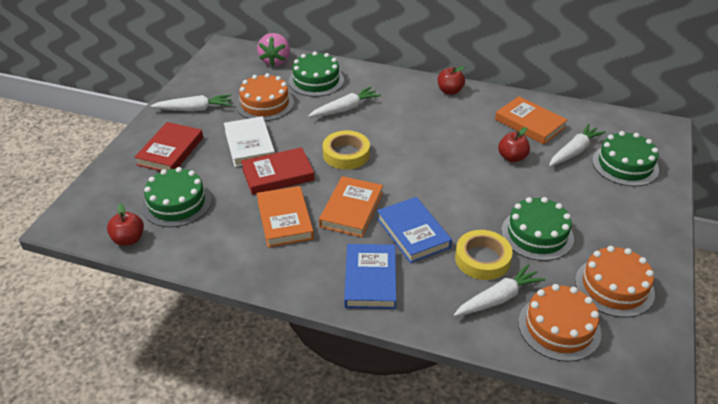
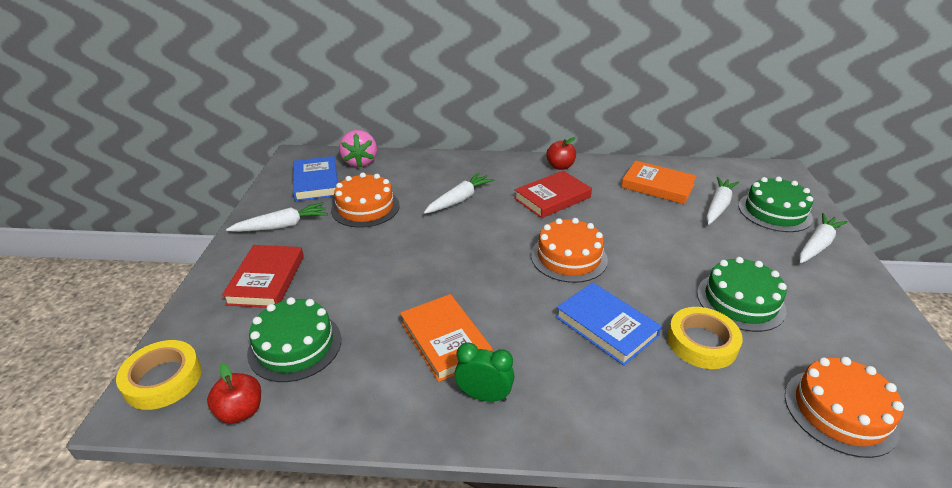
camera: 15 degrees left, 5 degrees down
(249, 145) = (364, 256): white book -> none
(278, 174) = (413, 285): red book -> red book (552, 198)
(296, 262) = (484, 396): none -> green clock
(316, 81) = (414, 175): green cake -> none
(346, 154) = (483, 248): yellow tape -> yellow tape (163, 379)
(351, 210) = (520, 312): orange book -> none
(370, 279) = (588, 398): blue book -> blue book (316, 182)
(498, 298) = (749, 389): white carrot -> white carrot (817, 245)
(512, 157) = (661, 222): red apple -> none
(614, 287) = (860, 346): orange cake -> orange cake (569, 257)

